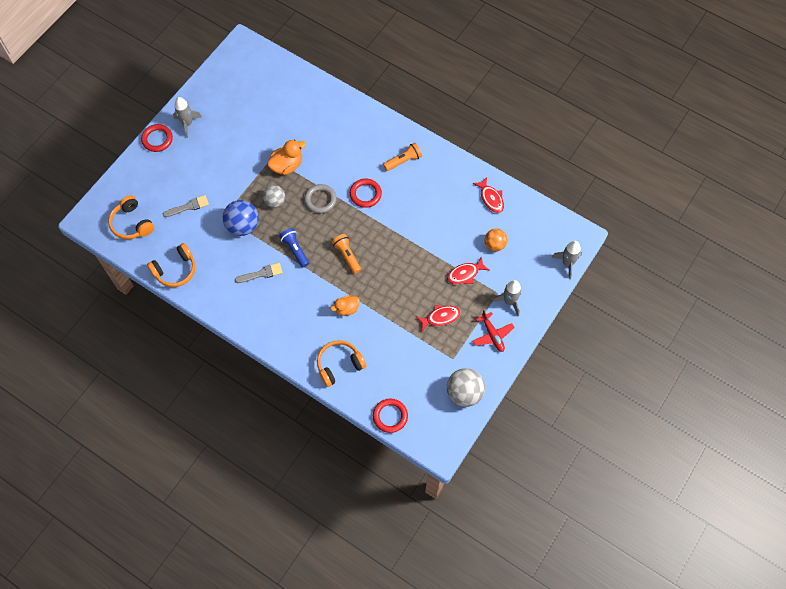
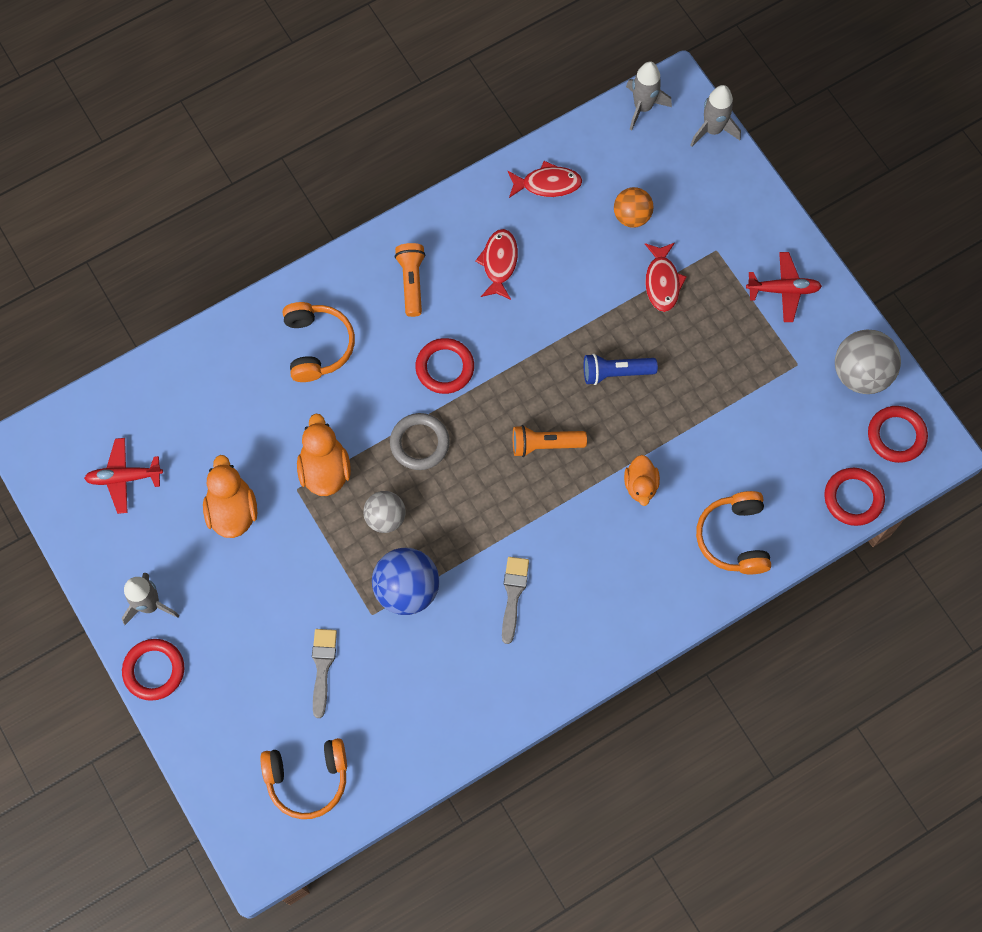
camera: 65 degrees left, 5 degrees up
(175, 270) = (438, 736): orange headphones -> orange headphones (317, 346)
(244, 87) = (124, 477): none -> red plane
(248, 136) = (232, 510): none -> orange duck
(295, 250) = (494, 522): blue flashlight -> blue flashlight (615, 373)
(437, 425) = (896, 435): none -> red ring
(440, 317) = (720, 351): red fish -> red fish (499, 263)
(509, 301) = (739, 240): grey rocket -> grey rocket (643, 107)

